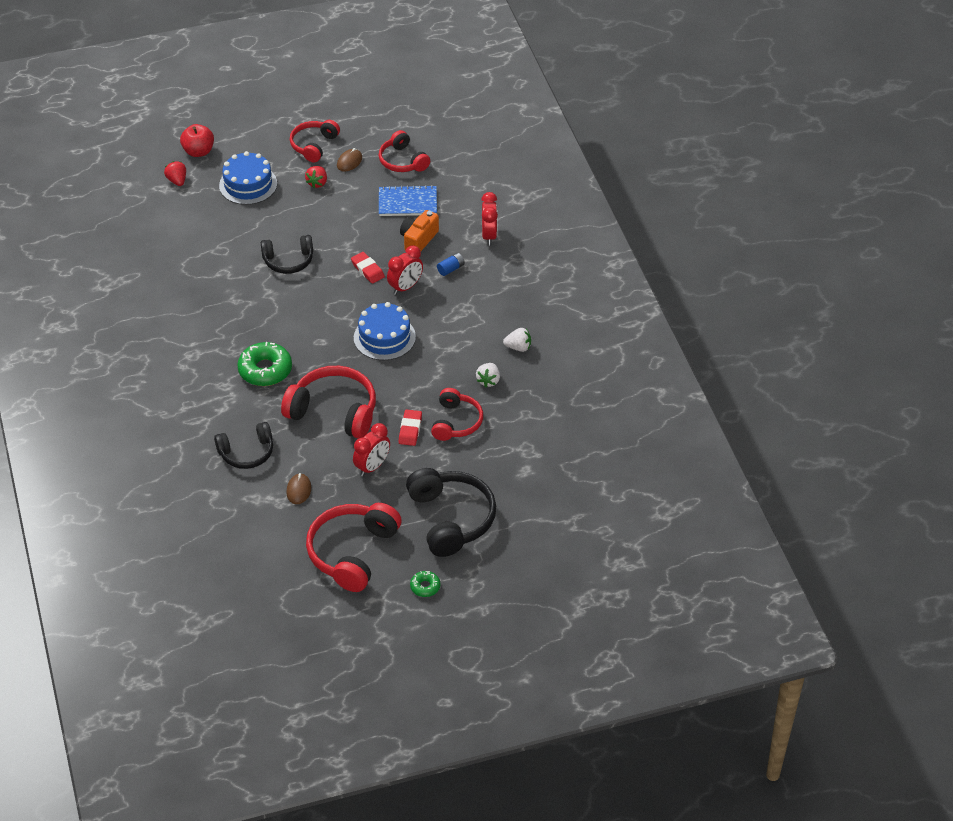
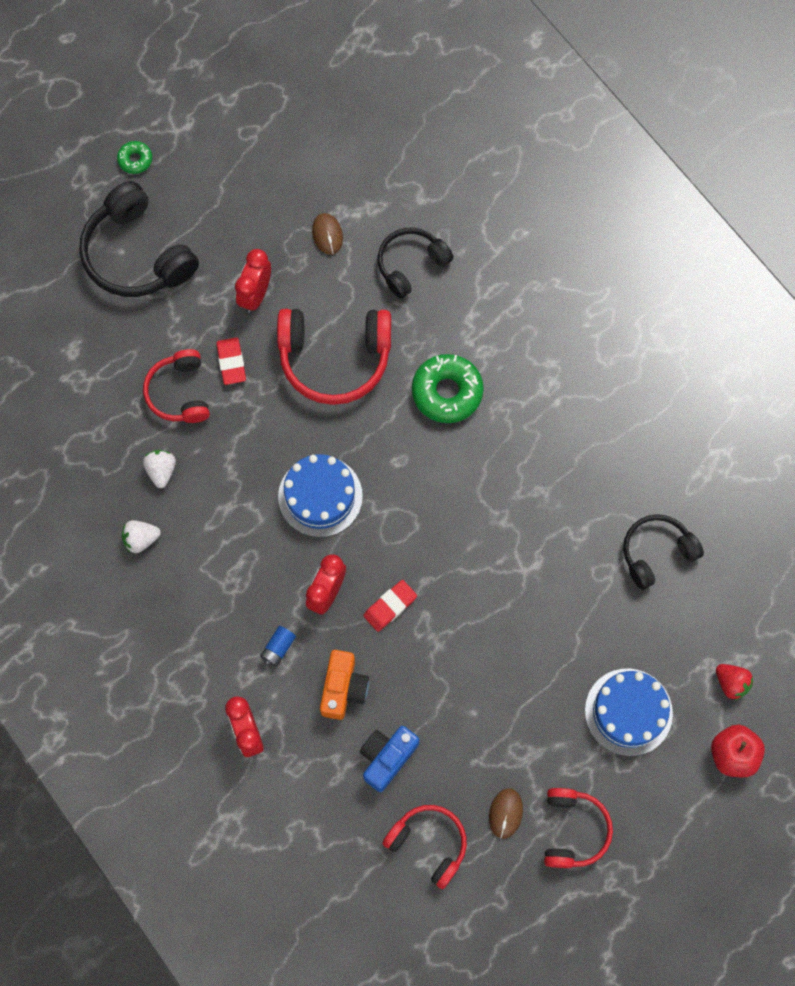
camera: 160 degrees right, 25 degrees up
(288, 261) = (503, 585): black headphones -> black headphones (656, 553)
(317, 183) = (532, 751): red strawberry -> none
(352, 552) = (232, 175): red headphones -> none
(367, 270) = (390, 606): red eraser -> red eraser turned 75 degrees counterclockwise
(407, 202) = (387, 757): blue notebook -> blue camera

